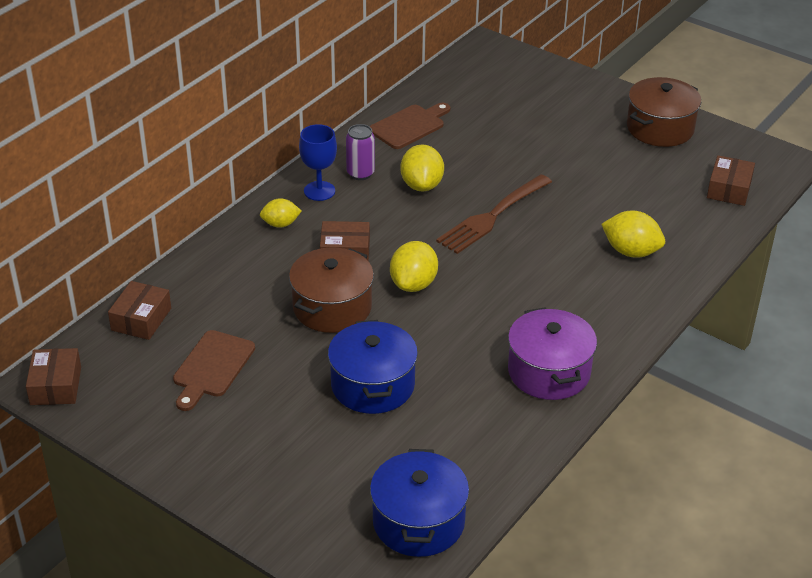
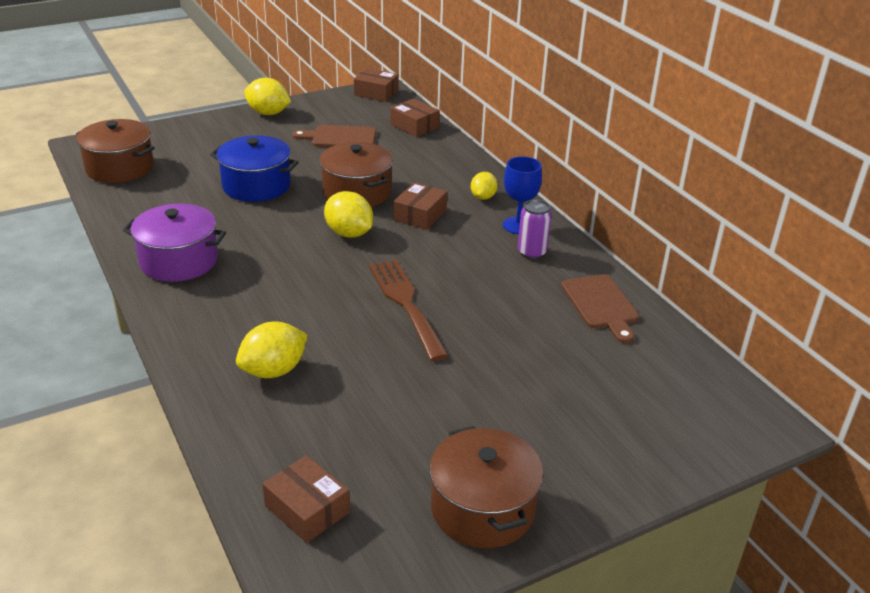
camera: 115 degrees right, 5 degrees down
(212, 367) = (340, 137): brown cutting board -> brown cutting board turned 45 degrees counterclockwise
(418, 522) = (120, 168): blue pot -> brown pot
(422, 185) = (488, 280): yellow lemon -> yellow lemon (268, 113)

